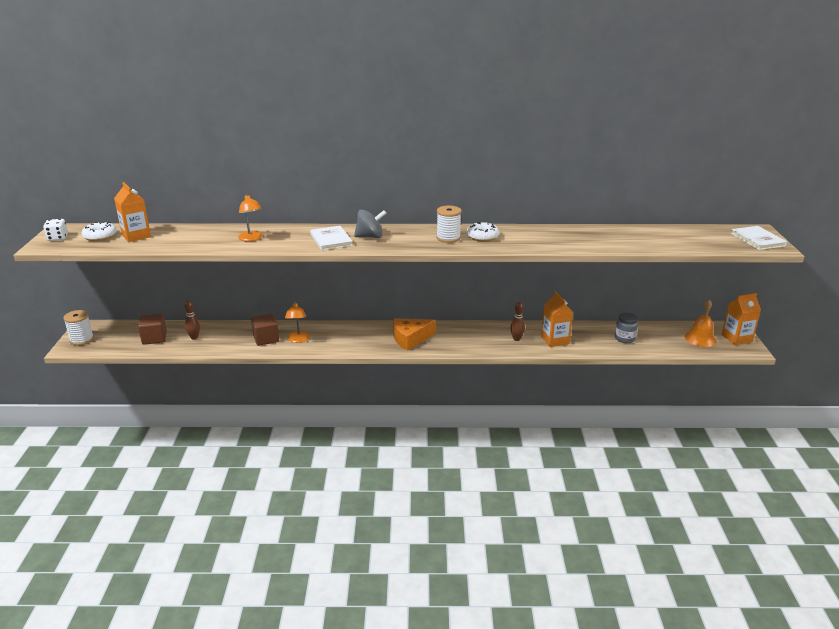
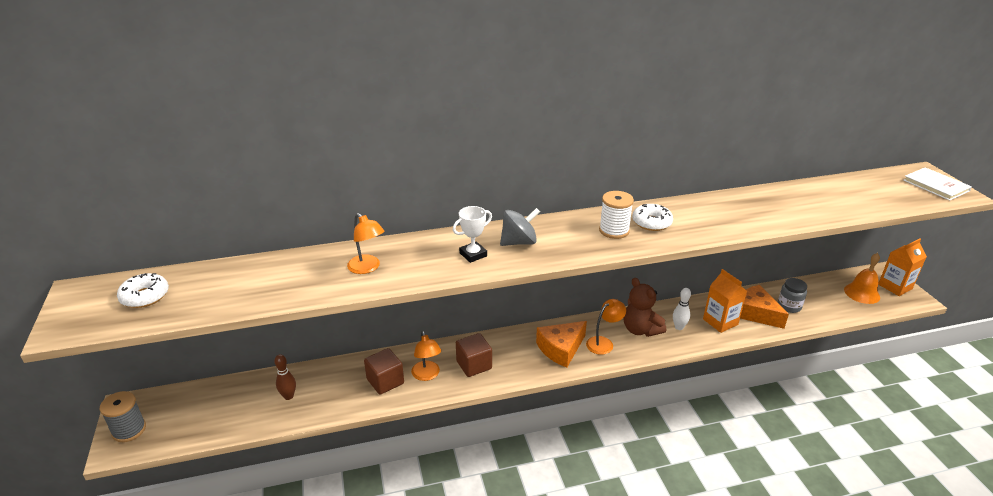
camera: 15 degrees left, 5 degrees up
(57, 238) = (79, 309): white dice -> none
(82, 340) = (129, 430): white spool -> grey spool
(136, 236) = (200, 287): orange carton -> none
(154, 338) = (234, 408): brown cube -> brown cube (474, 365)
(331, 240) = (473, 254): white book -> white trophy
(447, 340) = (603, 343): none -> orange lamp
(483, 336) = (640, 330): none -> brown teddy bear
(516, 339) = (679, 327): brown bowling pin -> white bowling pin
(590, 339) = (755, 313): none -> orange cheese

